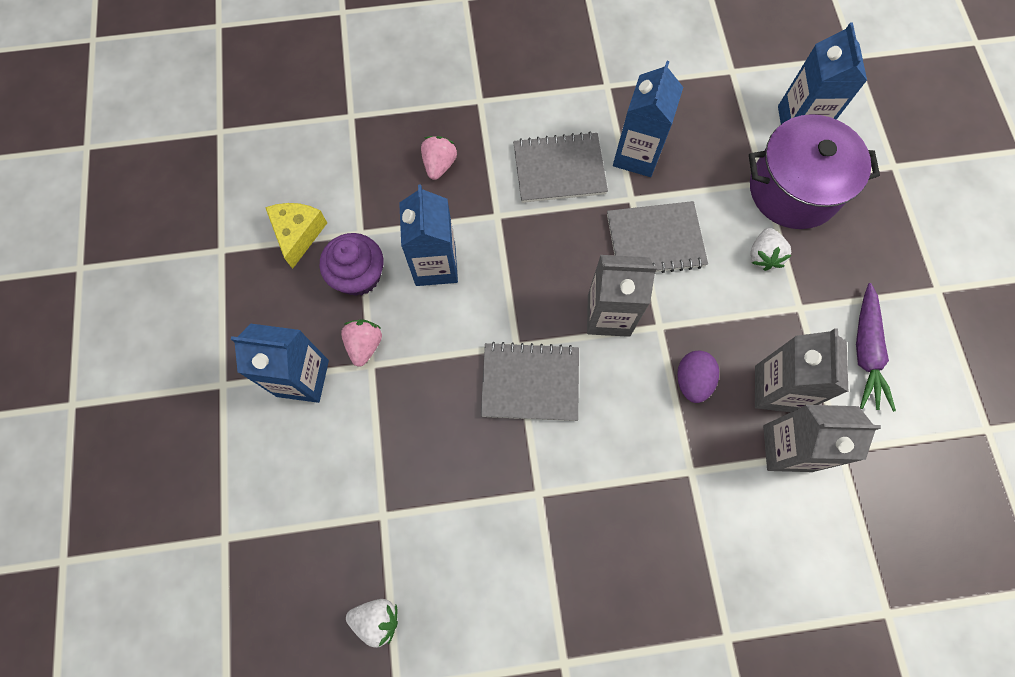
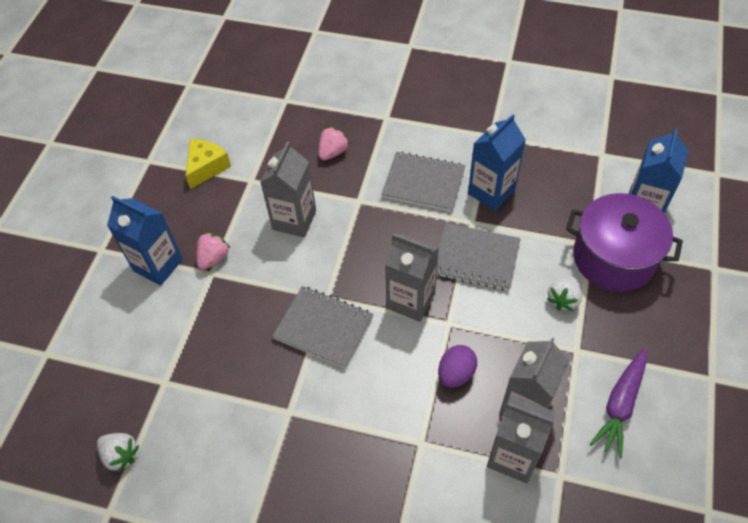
camera: 25 degrees right, 15 degrees down
(358, 275) = (234, 209): purple cupcake -> none
(435, 265) = (294, 220): blue carton -> grey carton

